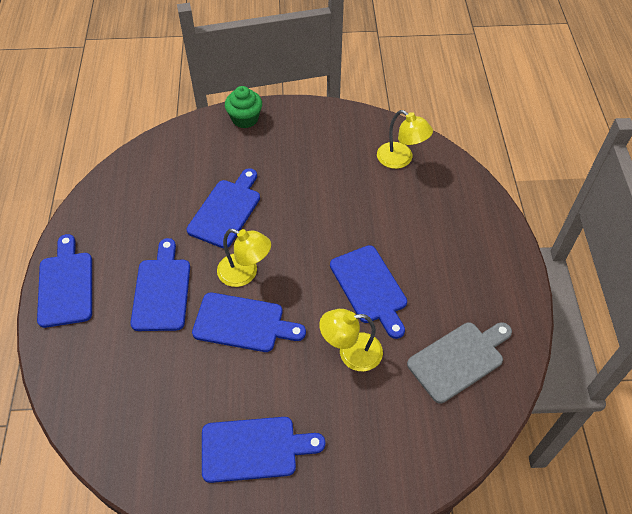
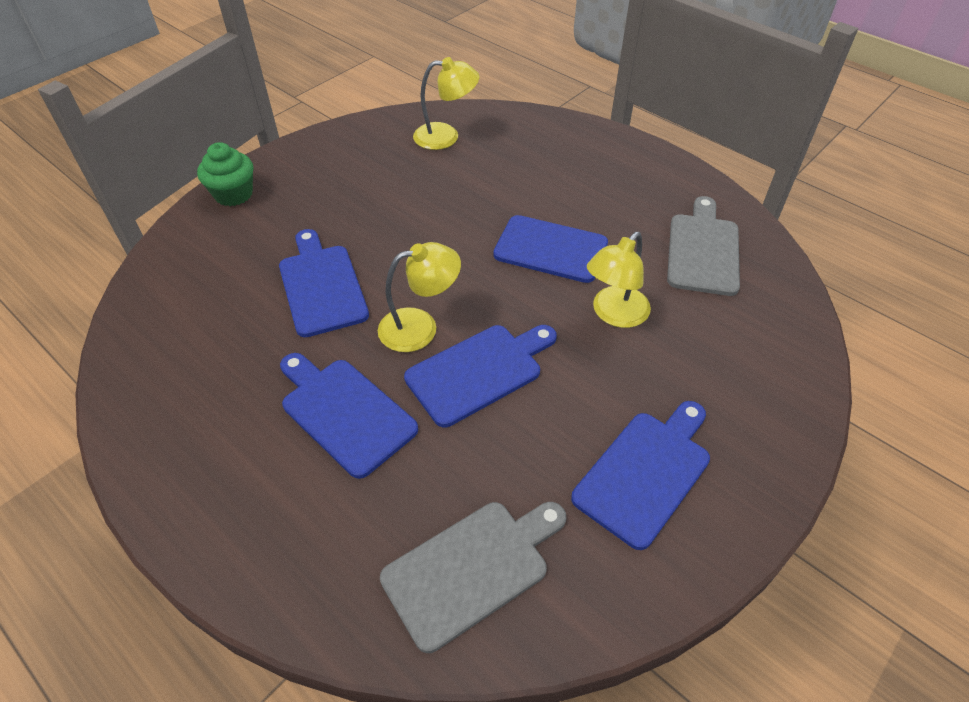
camera: 45 degrees left, 5 degrees down
(66, 285) = (203, 505): blue cutting board -> none
(128, 414) = (472, 568): none -> grey cutting board

